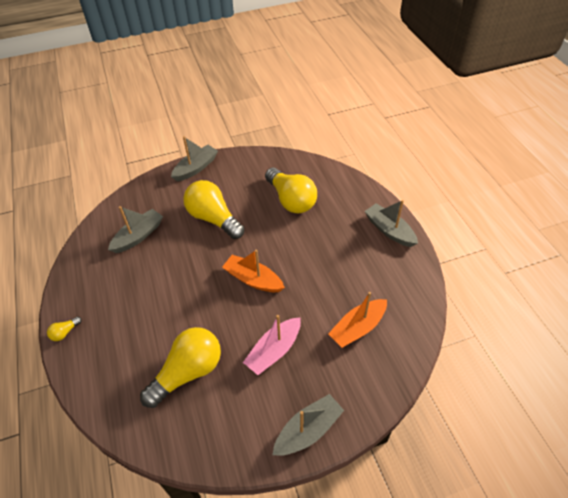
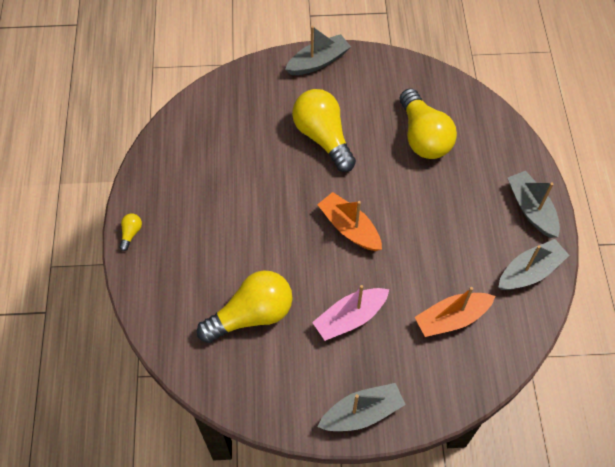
camera: 15 degrees right, 10 degrees up
(65, 332) = (131, 233): yellow light bulb -> yellow light bulb turned 135 degrees clockwise
(138, 236) = (231, 137): grey boat -> grey boat (529, 271)

